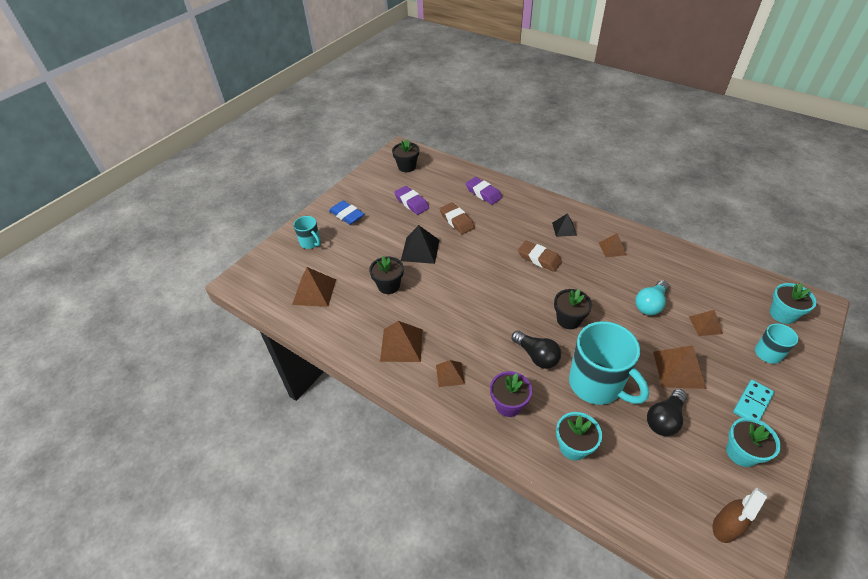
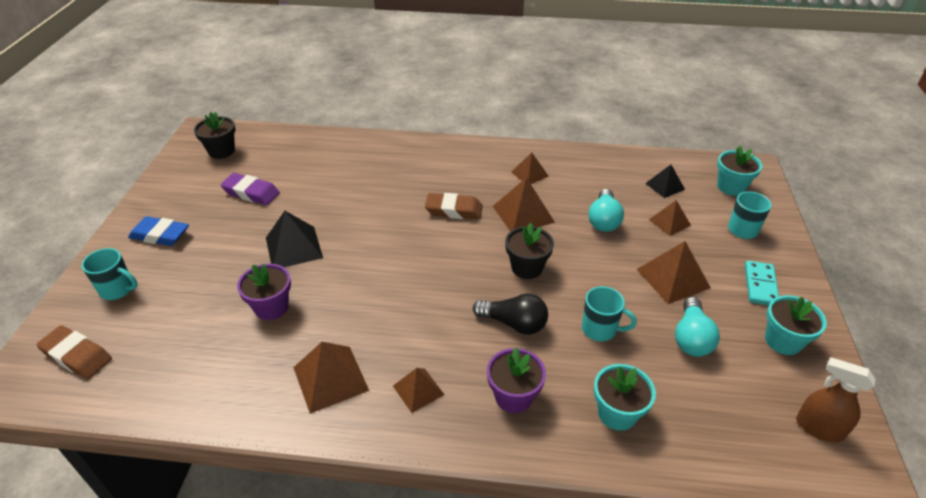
camera: 30 degrees left, 5 degrees down
(314, 292) = (157, 355): brown pyramid -> brown pyramid (523, 214)
(389, 285) = (271, 307): black flower pot -> purple flower pot
(456, 221) = (325, 197): brown eraser -> brown eraser (77, 356)
(483, 193) = (343, 156): purple eraser -> none
(564, 229) = (464, 168): black pyramid -> black pyramid (665, 186)
(596, 385) = (600, 329): turquoise mug -> turquoise mug, size x0.51
(664, 419) = (691, 338): black light bulb -> turquoise light bulb
(725, 527) = (818, 428): brown spray bottle -> brown spray bottle turned 105 degrees clockwise

